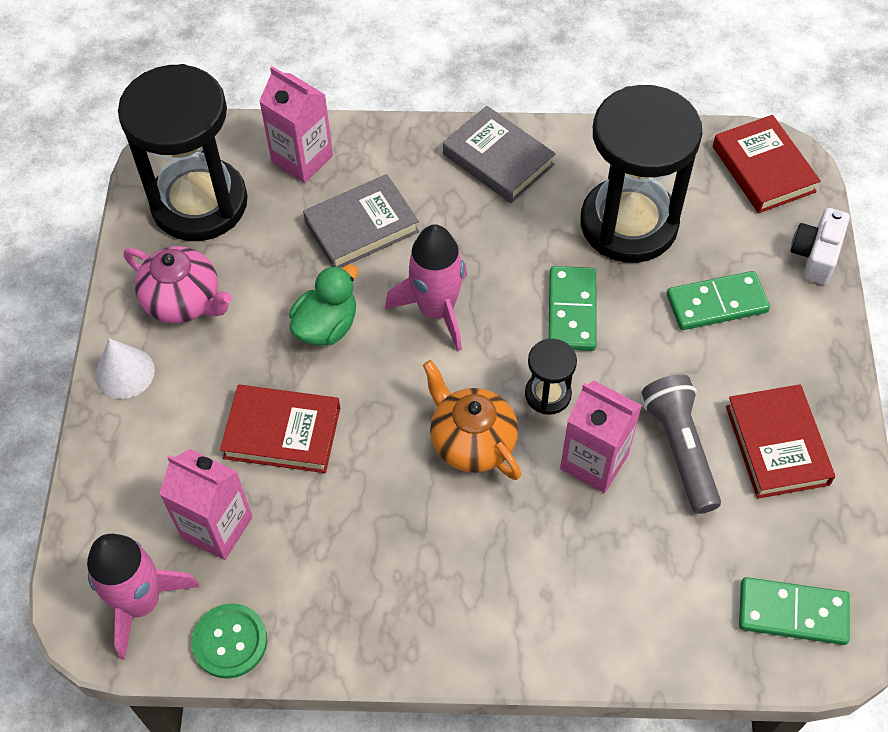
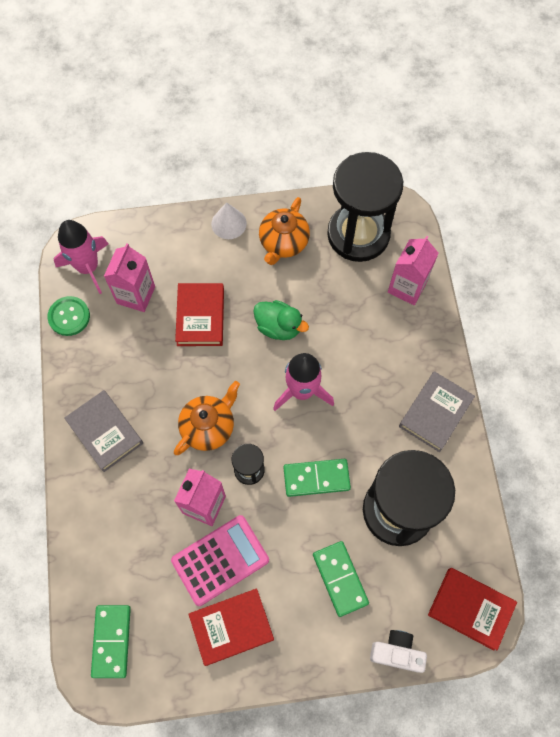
camera: 80 degrees right, 10 degrees up
(184, 301) = (283, 243): pink teapot -> orange teapot
(361, 227) = (359, 334): grey book -> grey book (105, 432)
(680, 449) = (220, 560): grey flashlight -> pink calculator
(763, 169) = (470, 609): red book -> red book turned 60 degrees clockwise

